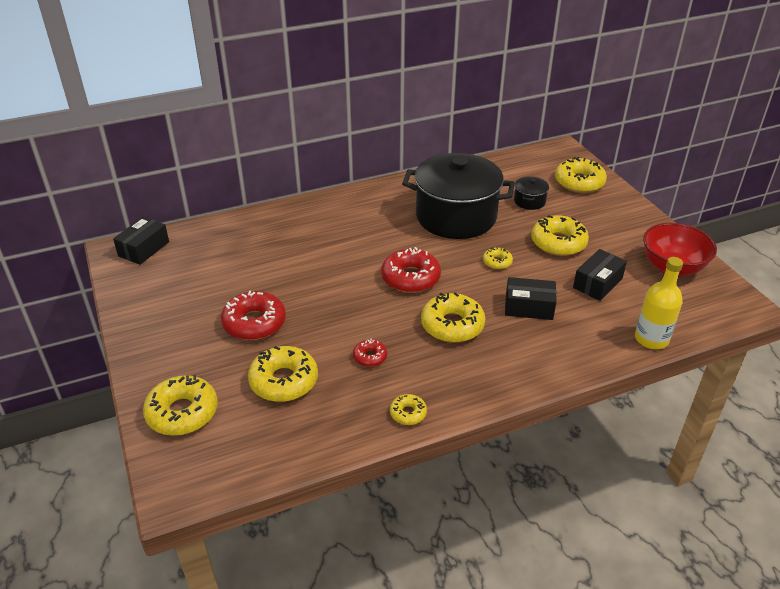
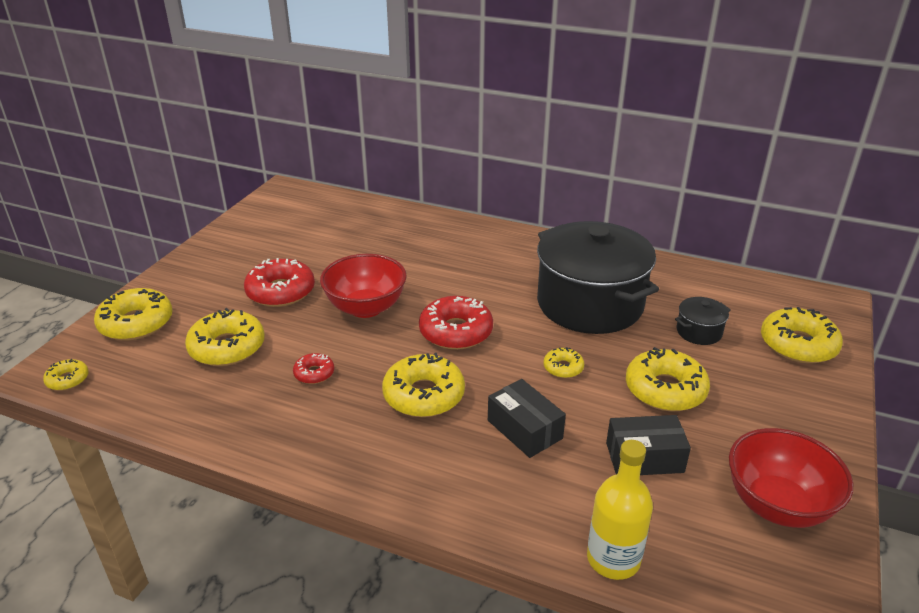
camera: 45 degrees right, 5 degrees down
(144, 249) = (300, 197): black box -> none
(332, 297) = (366, 308): none -> red bowl
(408, 413) = (264, 440): yellow donut -> yellow donut (68, 380)

